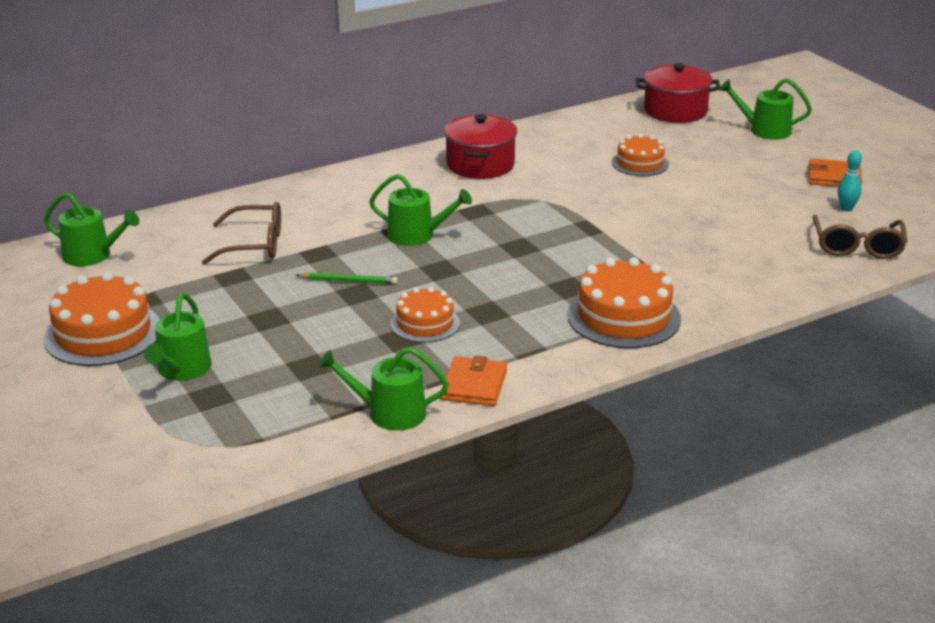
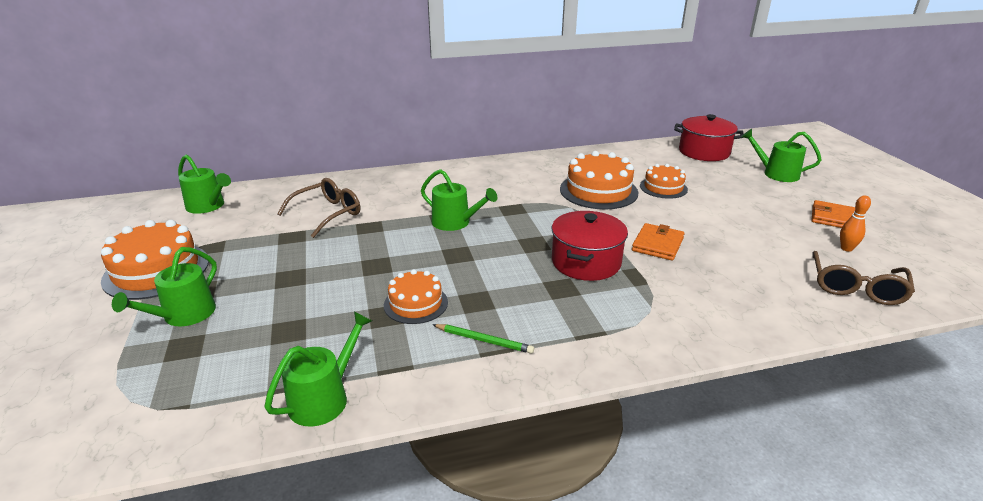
camera: 15 degrees right, 0 degrees up
(255, 245) = (328, 213): brown glasses -> brown glasses turned 60 degrees counterclockwise
(348, 281) = (377, 254): green pencil -> green pencil (484, 340)
(389, 413) = (324, 398): green watering can -> green watering can turned 105 degrees clockwise
(474, 385) = (423, 380): orange wallet -> orange wallet (657, 244)
(480, 164) = (534, 174): red pot -> red pot (586, 262)
(624, 317) = (602, 327): orange cake -> orange cake (598, 191)
(846, 208) = (846, 248): turquoise bowling pin -> orange bowling pin

